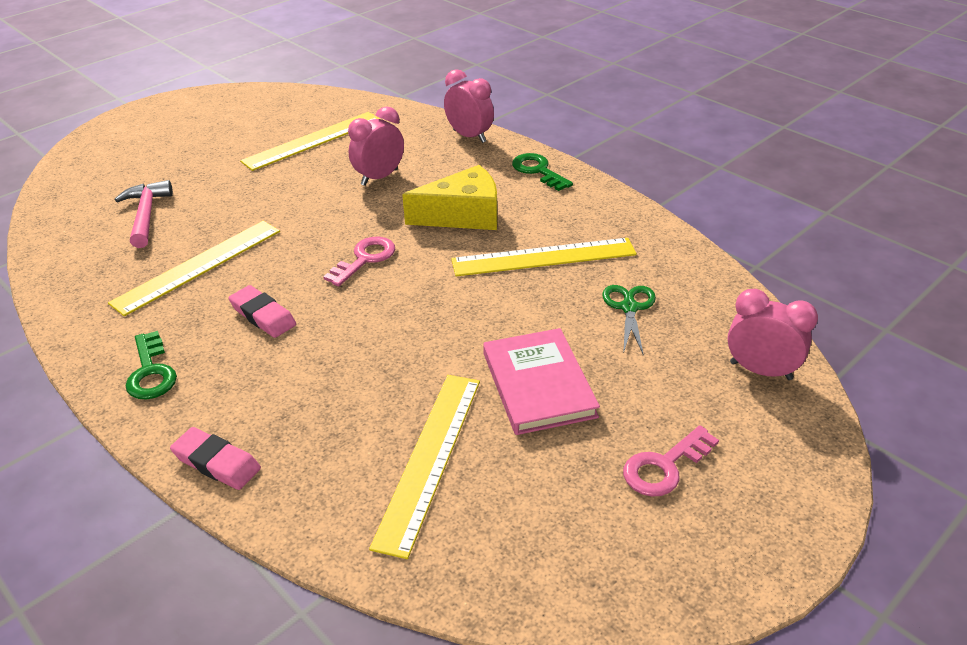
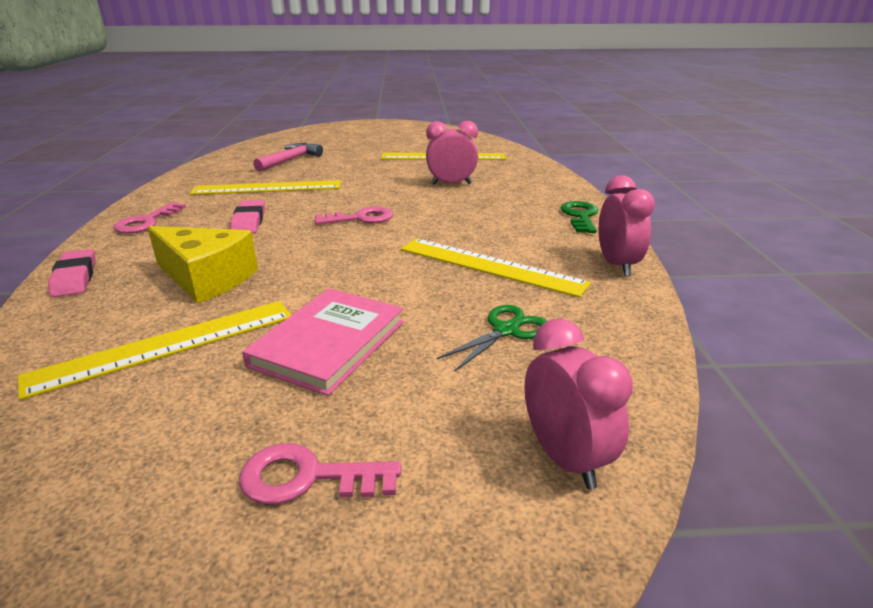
camera: 40 degrees right, 10 degrees down
(151, 372) = (146, 222): green key -> pink key
(463, 215) = (472, 220): yellow cheese -> yellow cheese (206, 278)
(469, 136) = (557, 183): pink clock -> pink clock (617, 265)

